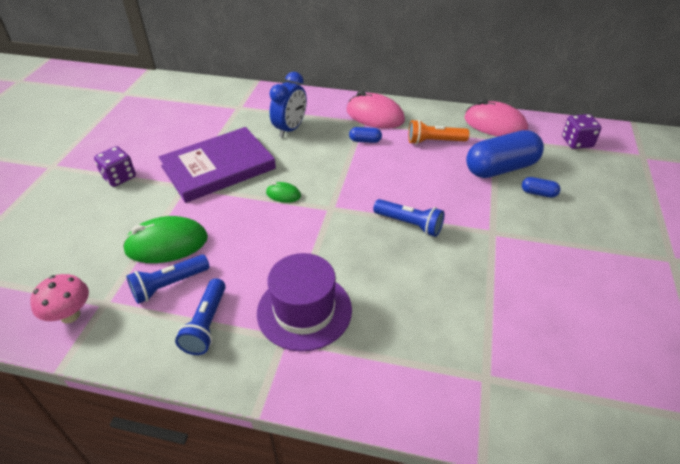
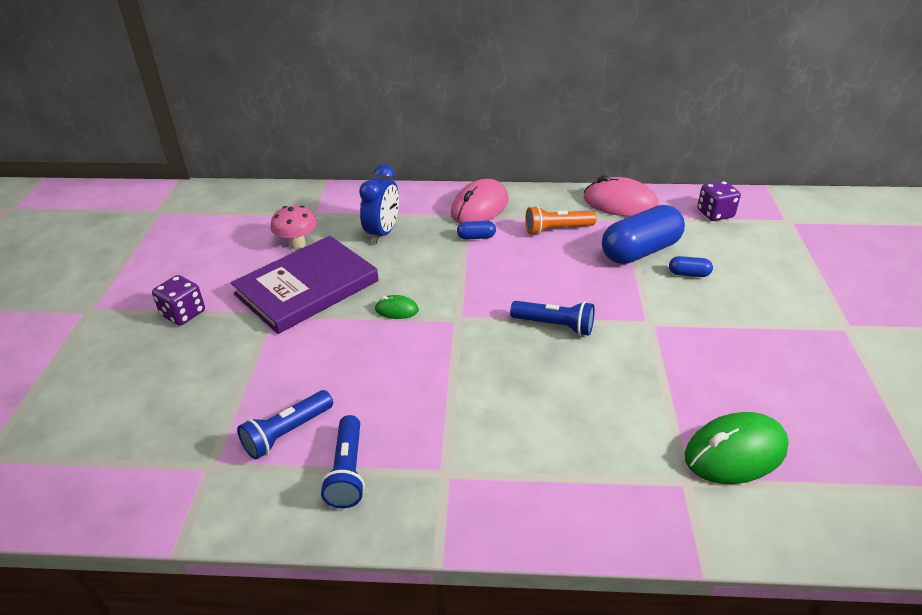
camera: 10 degrees left, 5 degrees down
(70, 315) = (171, 486): pink mushroom -> pink mushroom (297, 244)
(166, 244) = (269, 385): green mouse -> green mouse (735, 452)
(304, 311) = (460, 439): purple hat -> none
(375, 116) = (479, 207): pink mouse -> pink mouse turned 75 degrees counterclockwise

